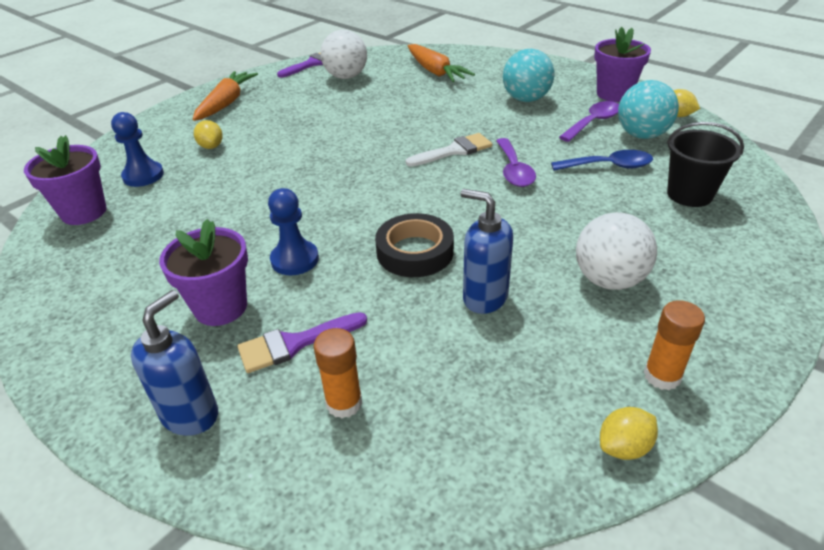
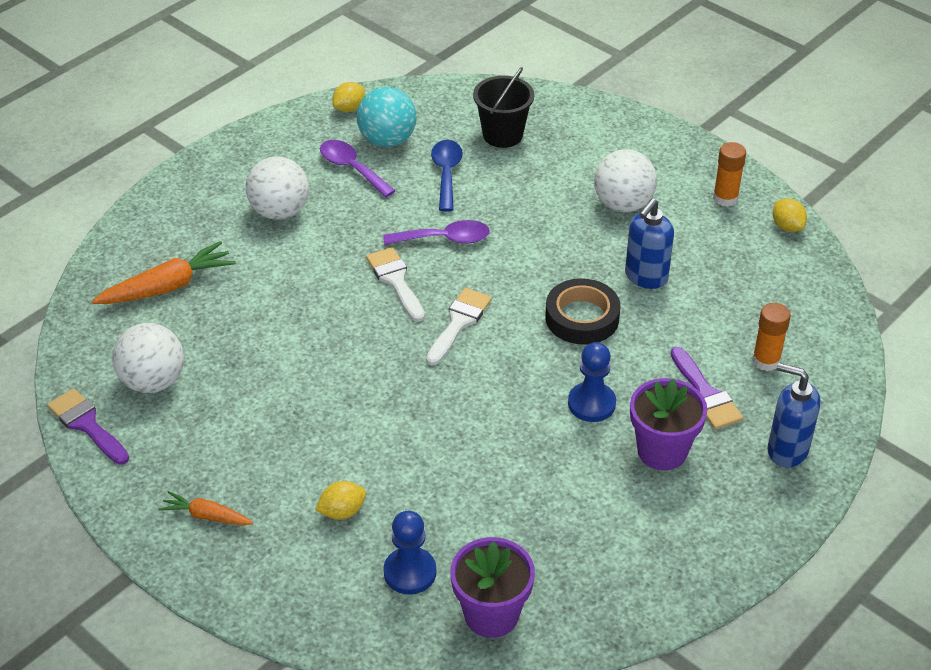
camera: 90 degrees left, 5 degrees up
(226, 103) = (206, 516): orange carrot -> orange carrot, size x0.58
(404, 183) = (459, 323): none -> white brush
(526, 99) = (280, 211): turquoise ball -> white ball
(614, 94) = (285, 141): purple flower pot -> none

